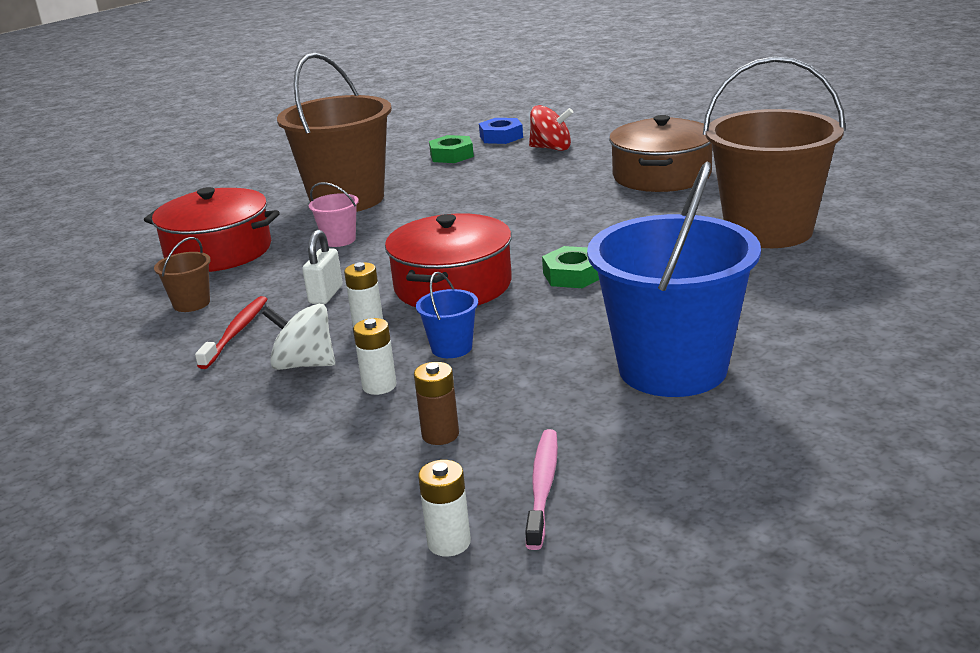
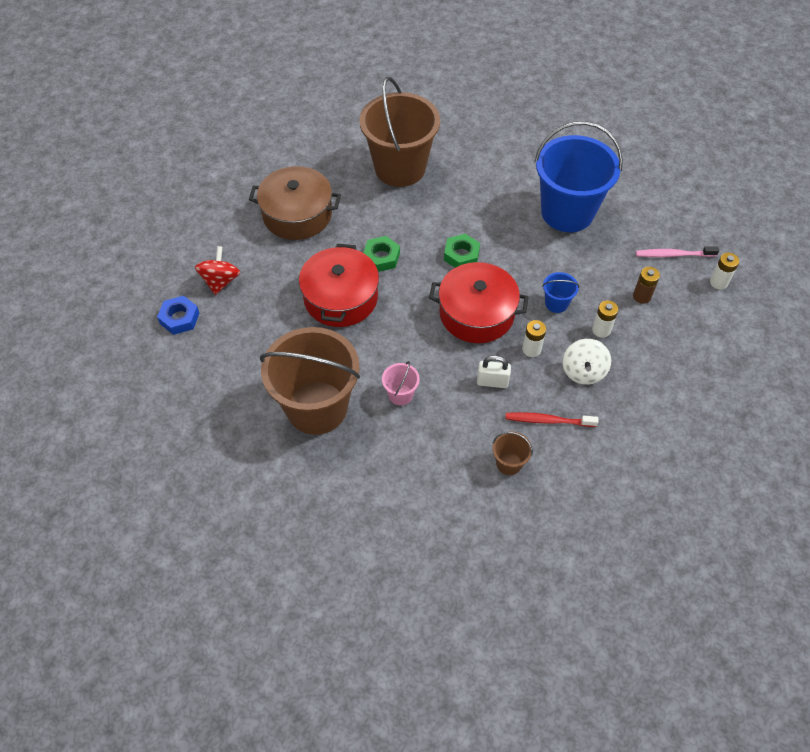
camera: 100 degrees left, 30 degrees up
(218, 251) = (418, 475): red pot -> red pot (341, 298)
(451, 155) = (221, 349): green nut -> green nut (381, 257)

